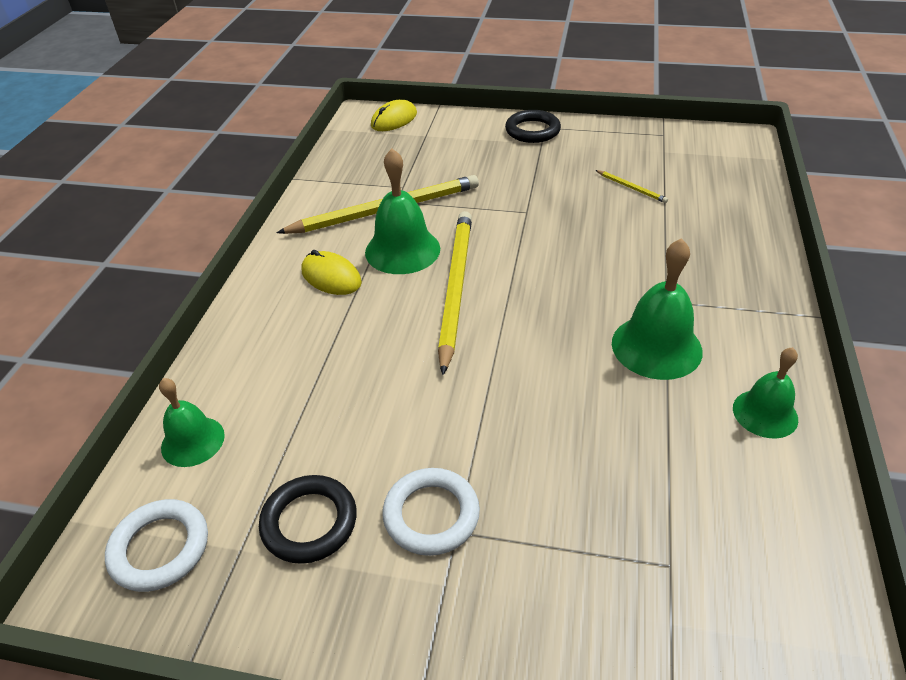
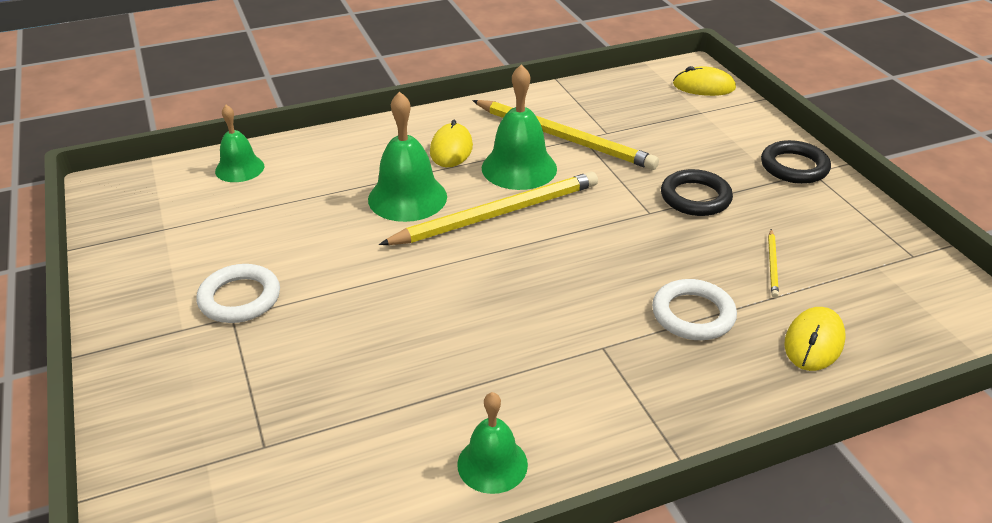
camera: 55 degrees right, 5 degrees down
(160, 548) = (148, 198): white ring -> white ring (693, 314)
(309, 522) = (201, 246): black ring -> black ring (695, 197)
(656, 347) = (526, 360): green bell -> green bell (407, 197)
(720, 208) = (814, 342): none -> yellow mouse

